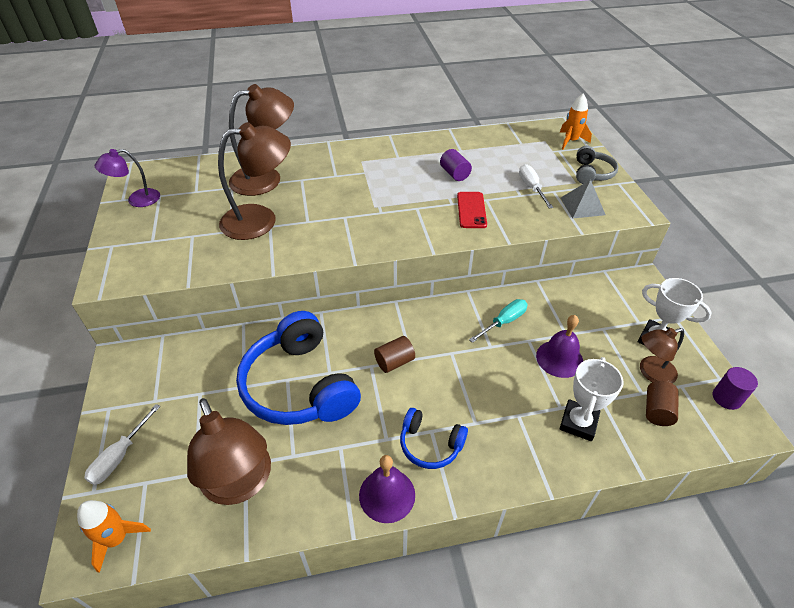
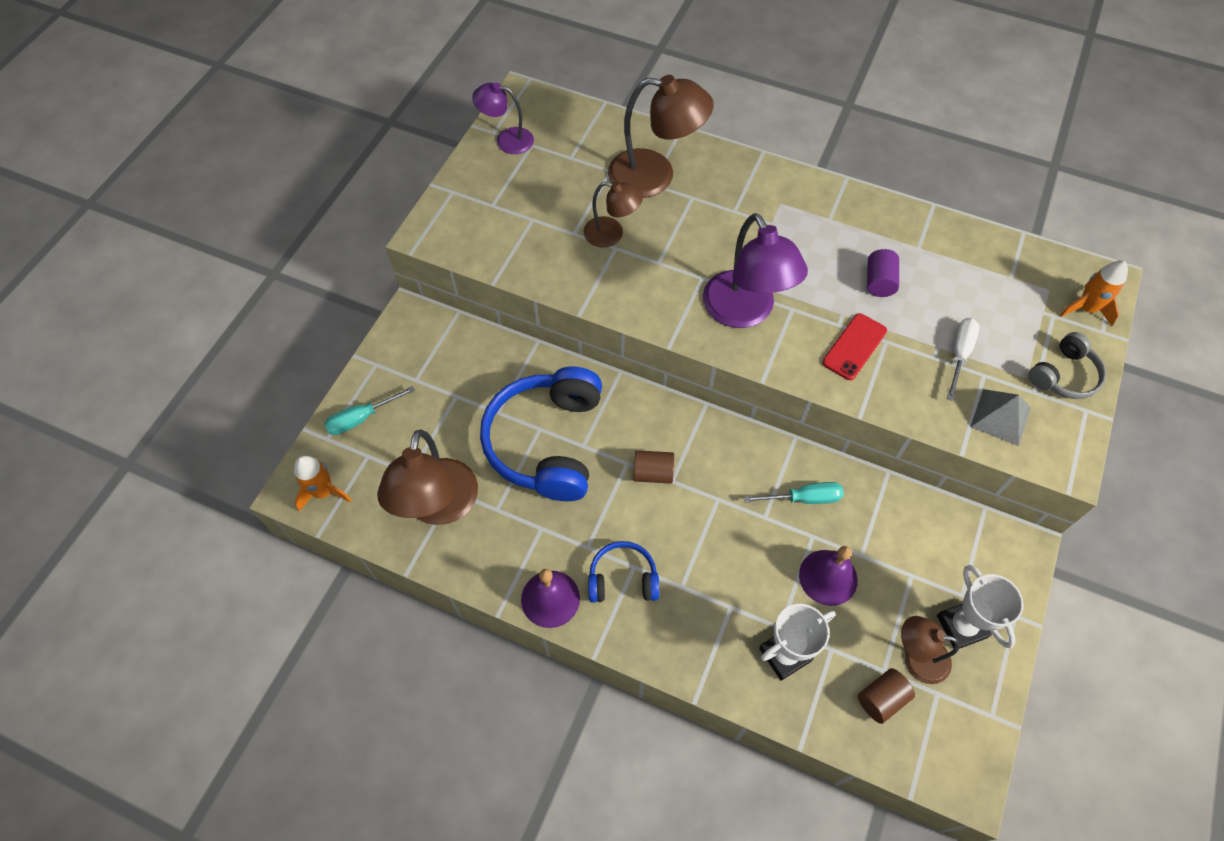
camera: 35 degrees right, 15 degrees up
(120, 456) = (361, 418): white screwdriver -> turquoise screwdriver
(260, 220) = (611, 234): brown lamp -> brown lamp, size x0.58
(389, 222) = (745, 312): none -> purple lamp
(430, 444) = (622, 579): blue headphones -> blue headphones turned 120 degrees clockwise
(726, 398) = (976, 739): purple cylinder -> none

